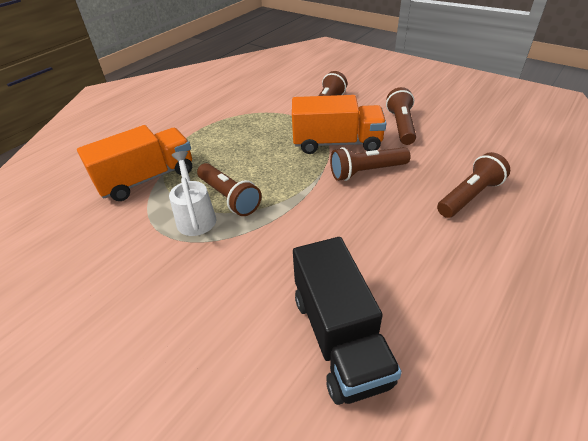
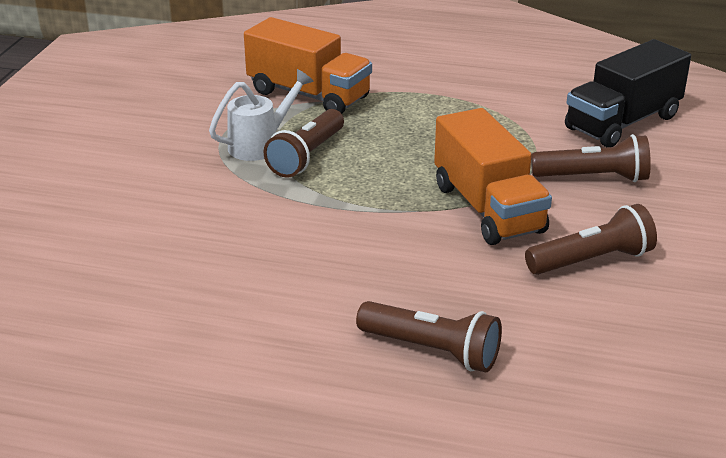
camera: 65 degrees right, 10 degrees down
(340, 337) = (123, 278): black truck -> black truck (623, 123)
(366, 172) = (431, 247): brown flashlight -> none

